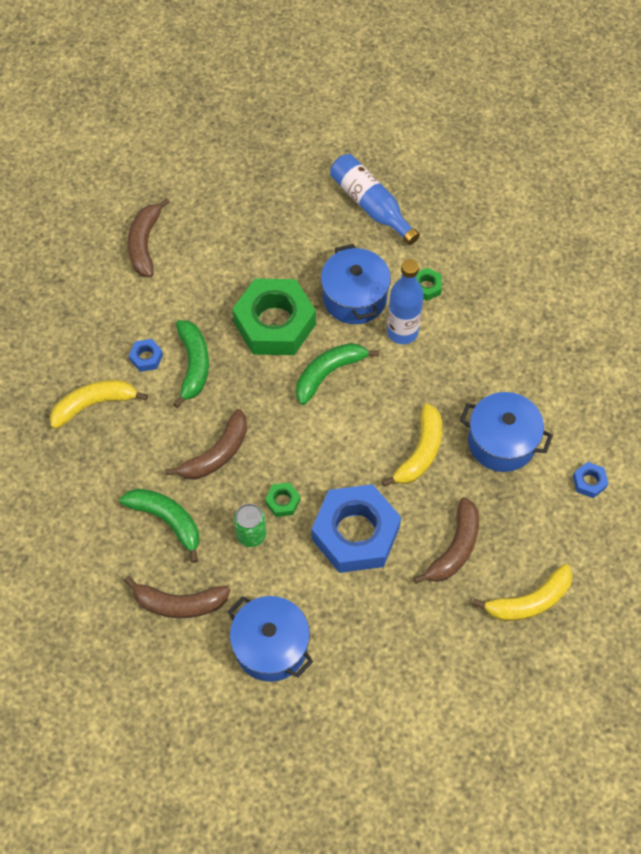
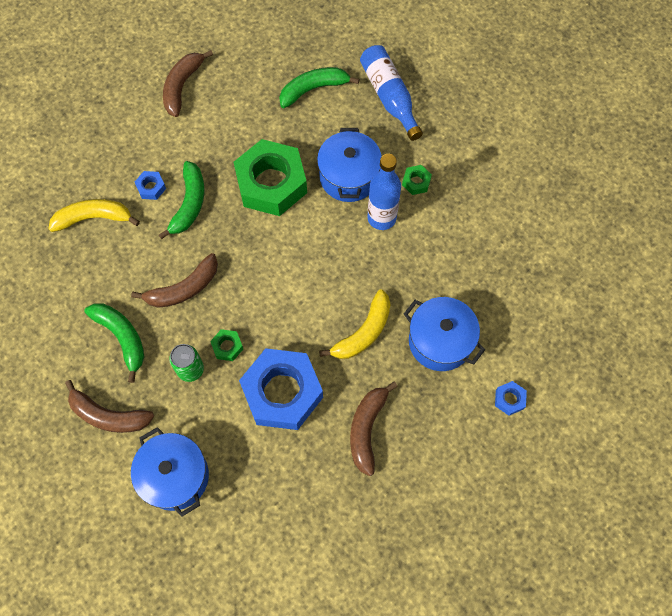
camera: 15 degrees right, 5 degrees up
(329, 373) = (304, 240): green banana -> green banana (313, 89)
(454, 548) = (367, 429): brown banana -> brown banana turned 150 degrees clockwise
(529, 601) = (420, 497): yellow banana -> none

